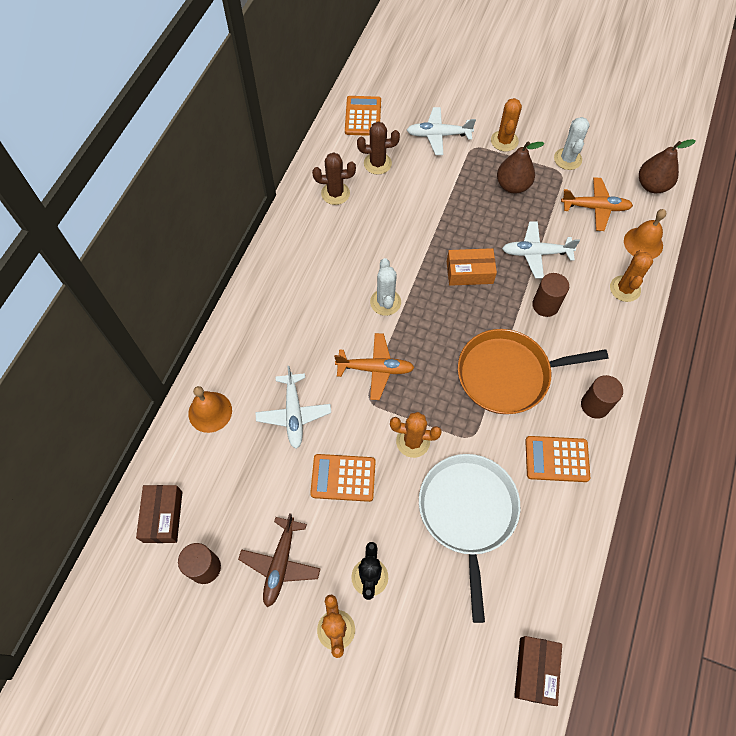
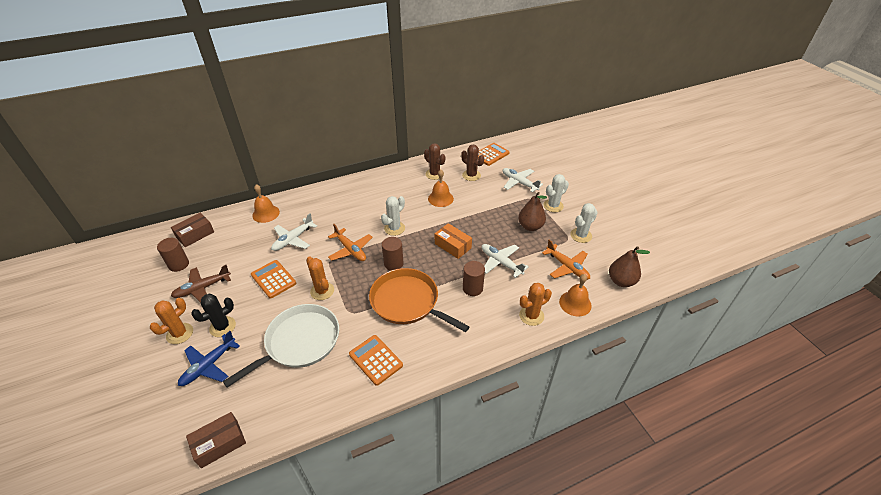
camera: 45 degrees right, 20 degrees down
(384, 222) = (440, 198): none -> orange bell
(417, 624) = (209, 365): none -> blue plane
(504, 141) = (553, 206): orange cactus -> white cactus
(595, 405) = (433, 354): brown cylinder -> brown cylinder (393, 263)

